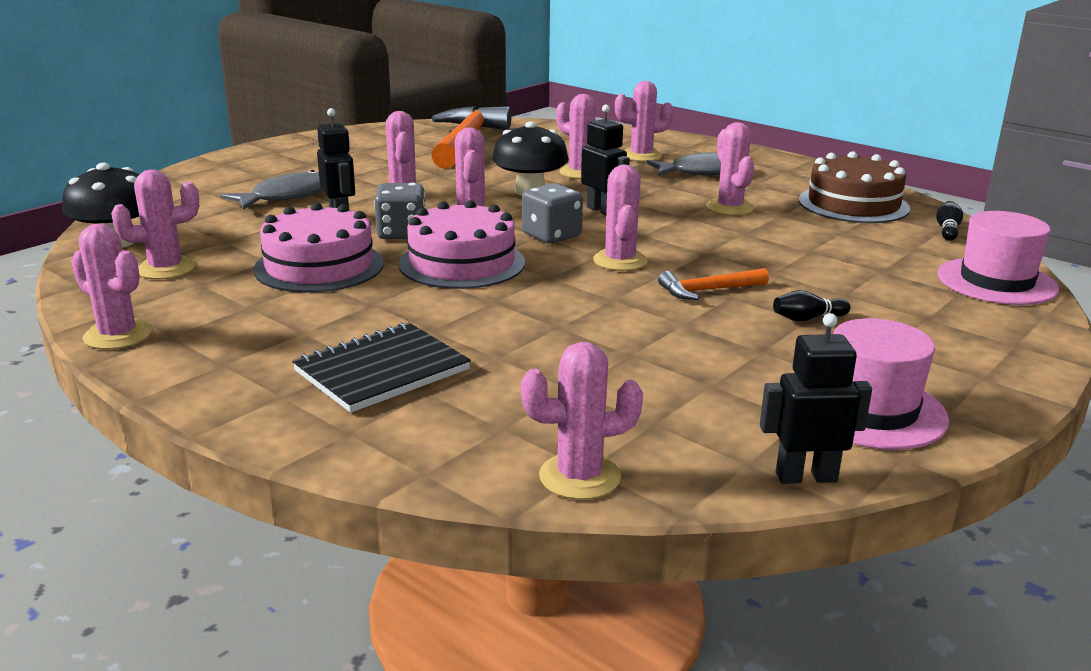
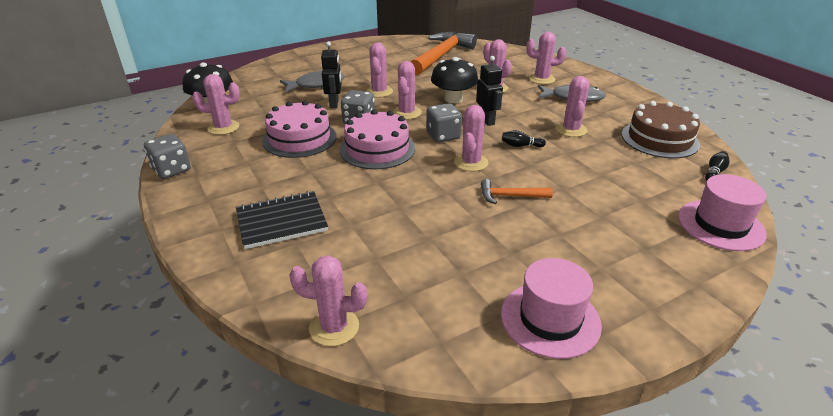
camera: 20 degrees right, 10 degrees up
(118, 335) = (171, 170): pink cactus -> grey dice
(806, 477) = (469, 363): black robot -> none
(807, 318) = (560, 232): black bowling pin -> black bowling pin (520, 146)

